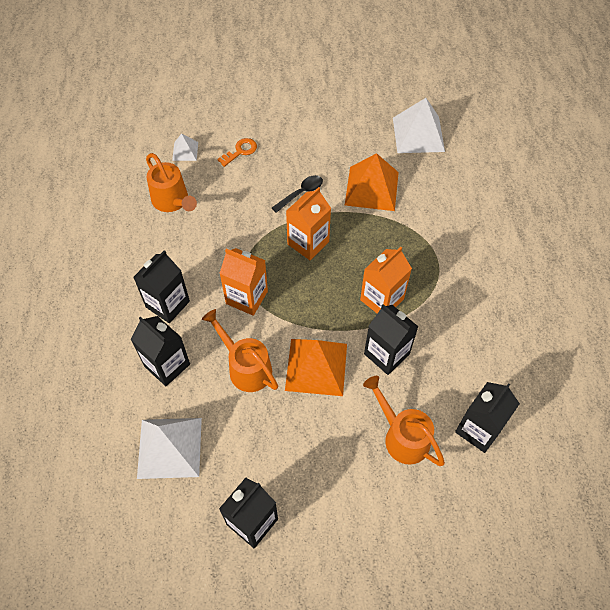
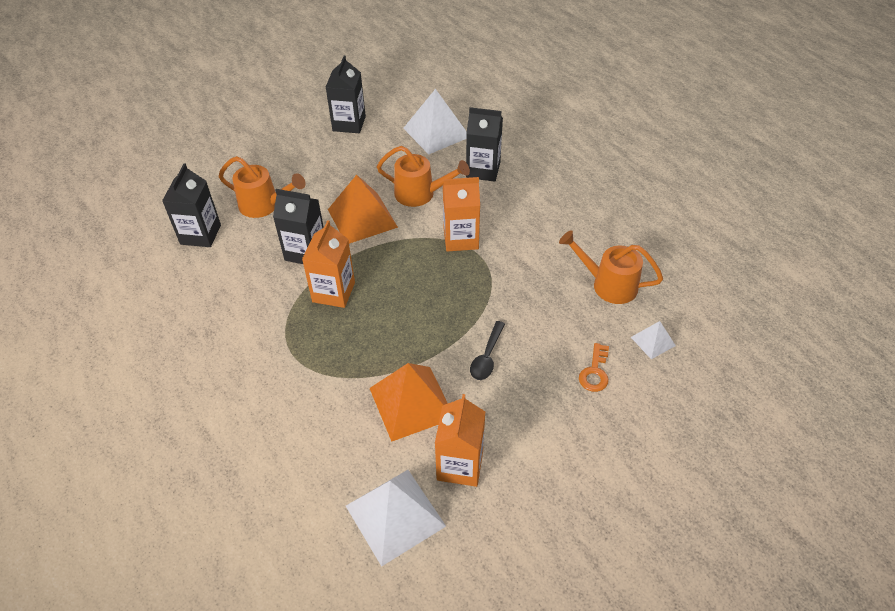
camera: 150 degrees right, 10 degrees down
(167, 304) = (523, 205): black carton -> none
(308, 243) = (440, 309): orange carton -> orange carton (460, 465)

